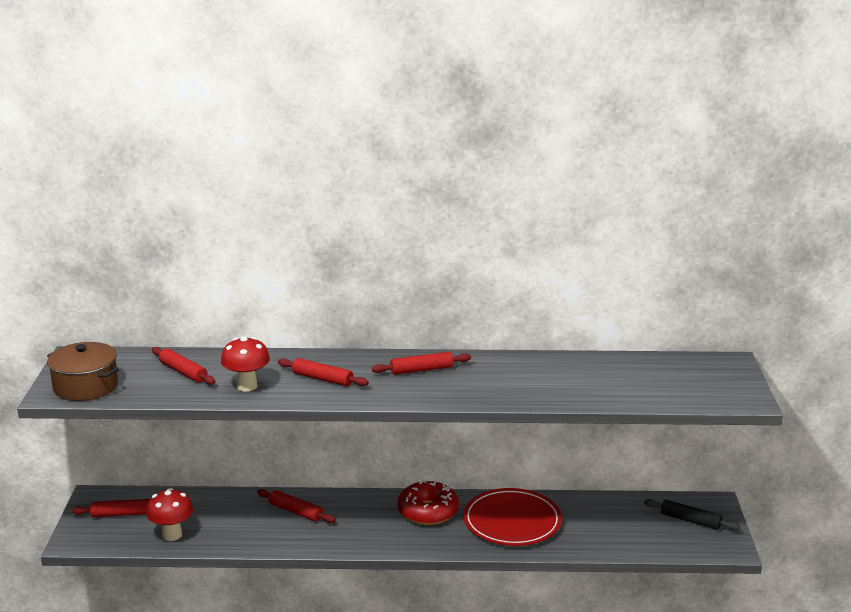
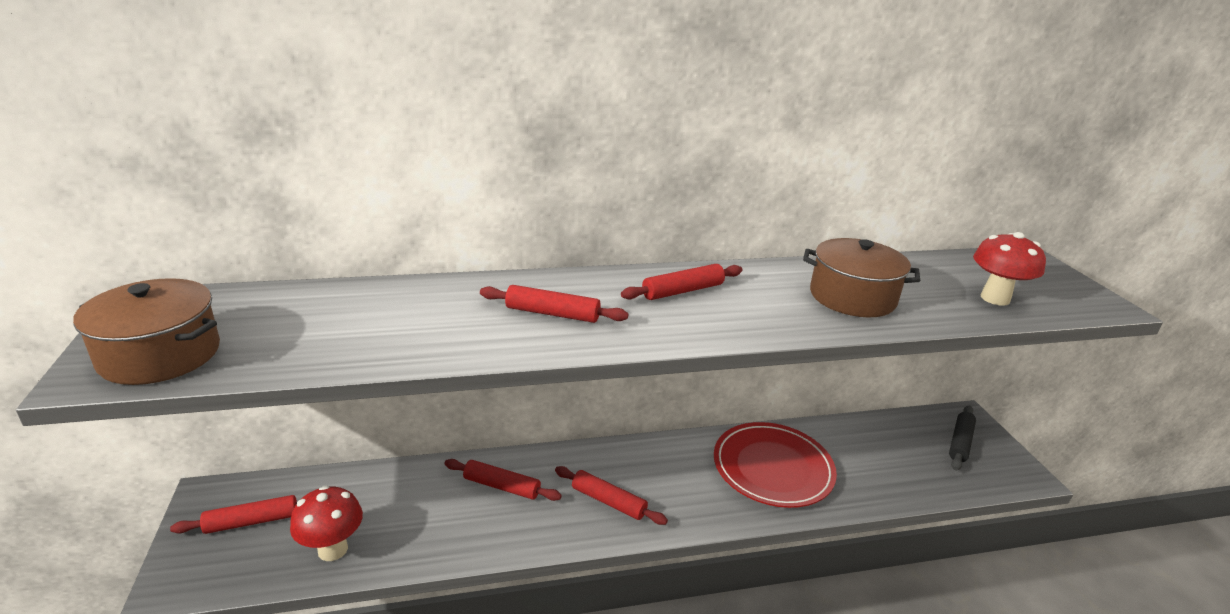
camera: 15 degrees left, 5 degrees up
(183, 372) = (332, 317): red rolling pin -> red rolling pin (608, 501)
(247, 386) = (441, 333): red mushroom -> red mushroom (995, 298)
(428, 512) = (668, 466): red donut -> none
(546, 382) = (852, 297): none -> brown pot
(690, 520) = (960, 442): black rolling pin -> black rolling pin turned 75 degrees counterclockwise

